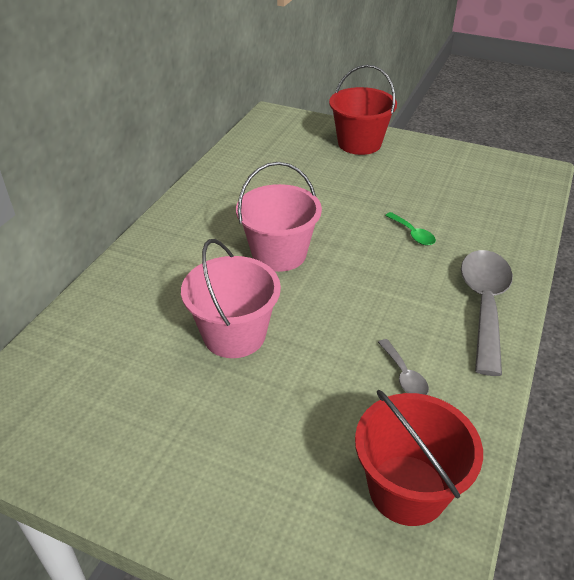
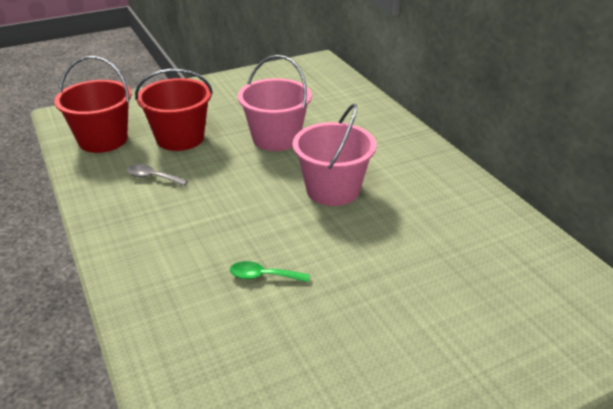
camera: 130 degrees right, 5 degrees down
(359, 143) = (485, 360): red bucket -> red bucket (180, 138)
(484, 304) = (138, 252): grey spoon -> none

